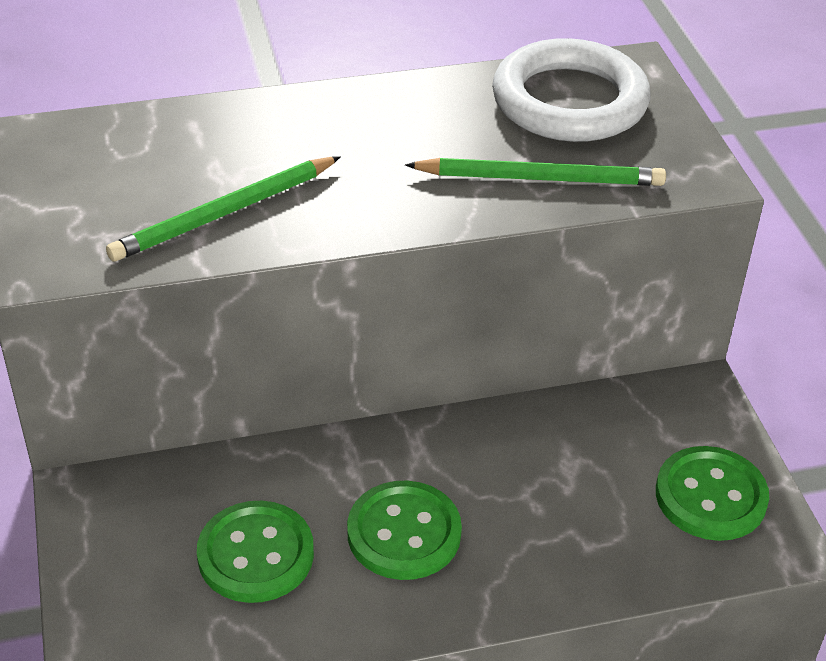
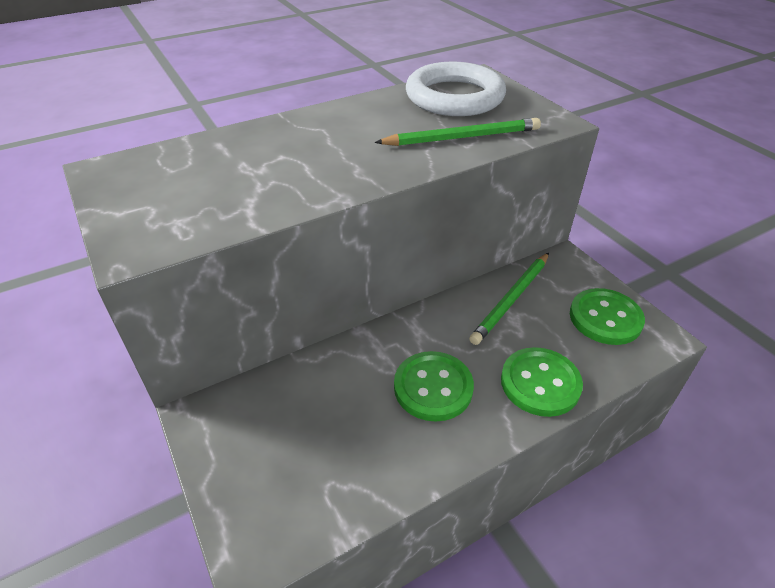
camera: 15 degrees left, 0 degrees up
(225, 213) = (262, 191): green pencil -> green pencil (511, 299)
(256, 554) = (339, 428): green button -> green button (540, 383)

